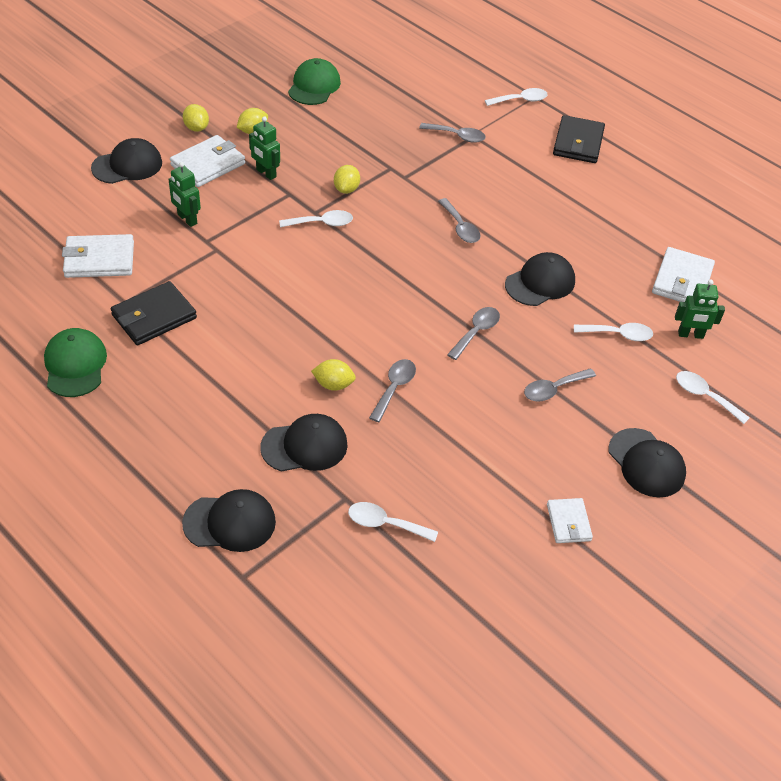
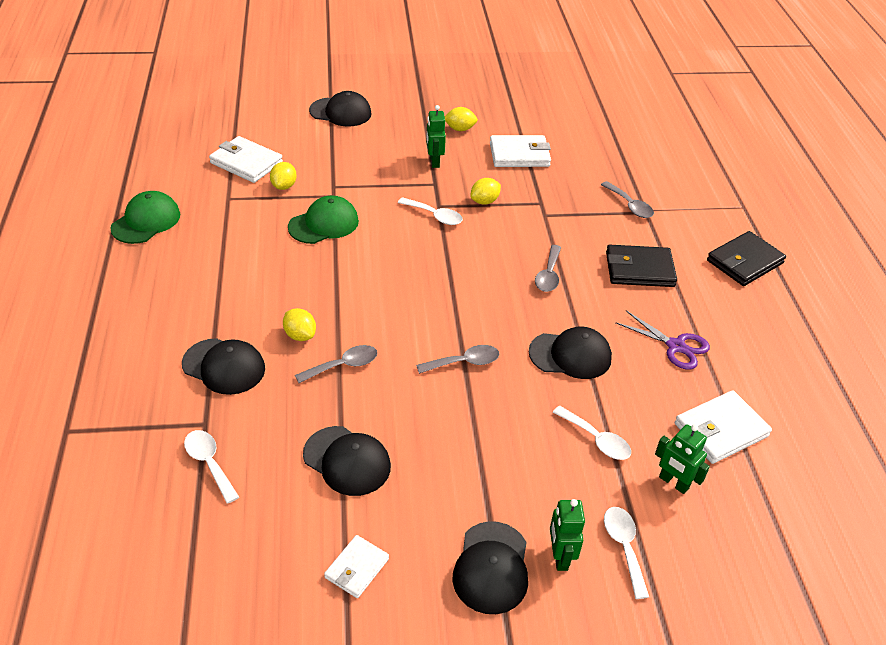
camera: 40 degrees right, 5 degrees down
(154, 316) = (234, 217): black wallet -> black wallet (639, 269)
(187, 219) = (338, 165): green robot -> green robot (559, 556)
(196, 128) = (420, 109): yellow lemon -> yellow lemon (284, 186)
(208, 164) = (398, 136): white wallet -> white wallet (519, 155)
(230, 522) = (106, 387): black cap -> black cap (347, 461)
(314, 86) = (547, 118): green cap -> green cap (324, 224)
(520, 100) = (725, 204): white spoon -> none
(553, 389) = (478, 448): grey spoon -> none
(598, 235) = (675, 346): none -> purple scissors

